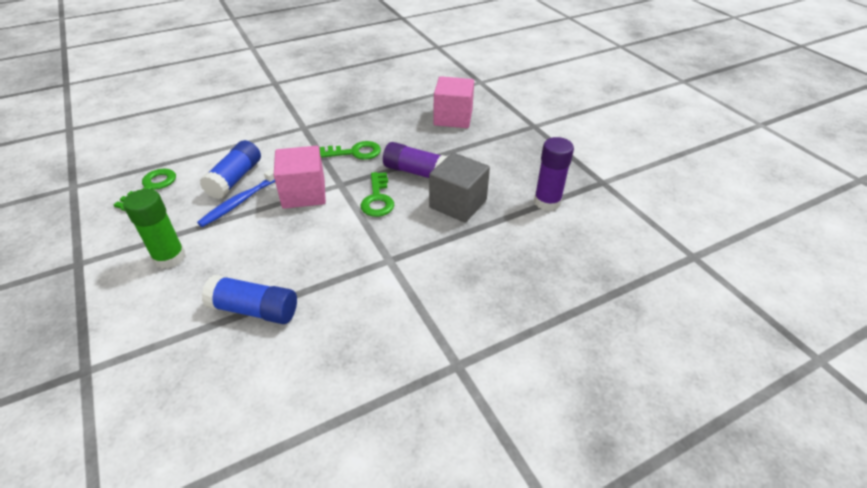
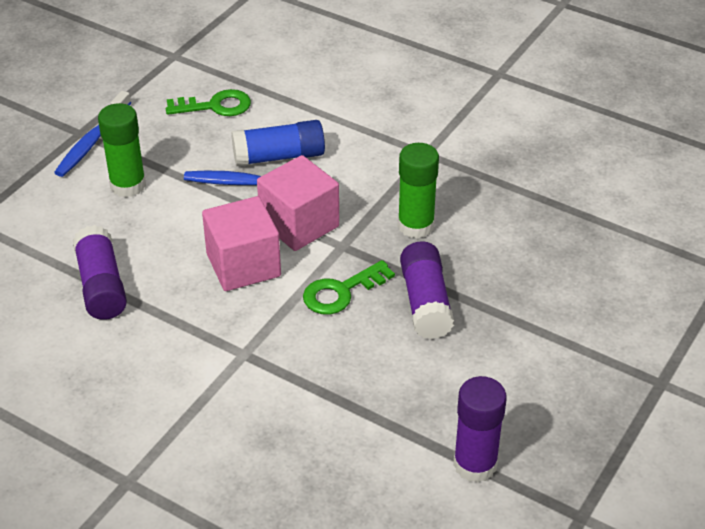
camera: 60 degrees right, 0 degrees up
(97, 259) = (92, 141): none -> blue toothbrush
(254, 310) = (101, 286): blue glue stick -> purple glue stick
(355, 152) = (416, 225): green key -> green glue stick
(453, 118) = (590, 282): pink cube -> pink cube (243, 265)
(458, 204) = (393, 371): grey cube -> none

